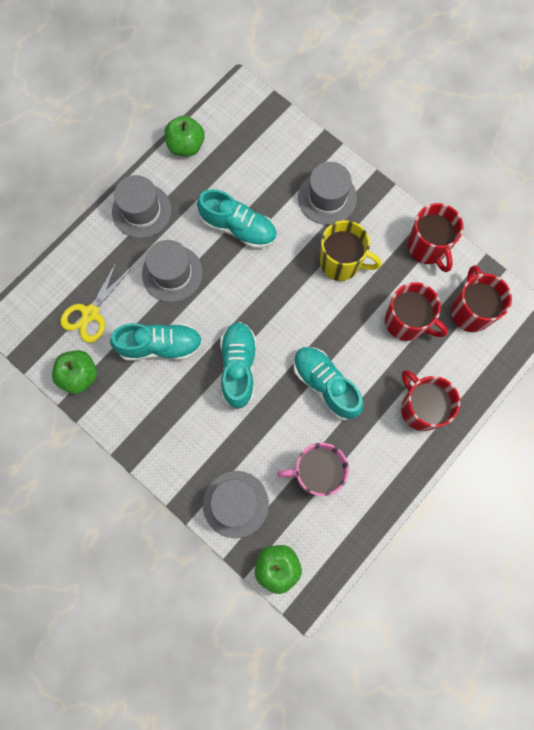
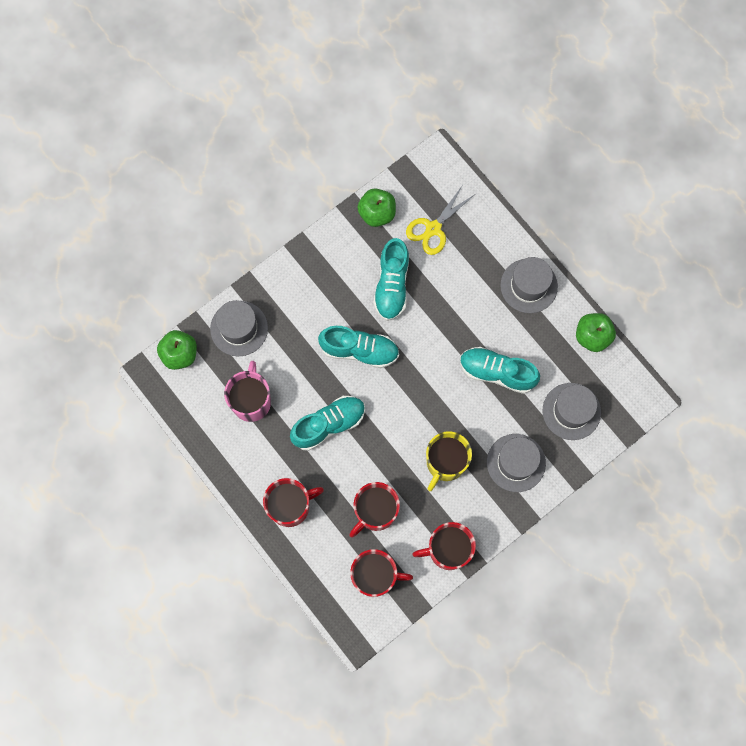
camera: 100 degrees right, 0 degrees up
(90, 313) = (433, 229): yellow scissors -> yellow scissors turned 90 degrees counterclockwise
(172, 273) = (460, 305): grey hat -> grey hat (571, 411)
(238, 228) = (497, 372): turquoise shoe -> turquoise shoe turned 75 degrees clockwise

